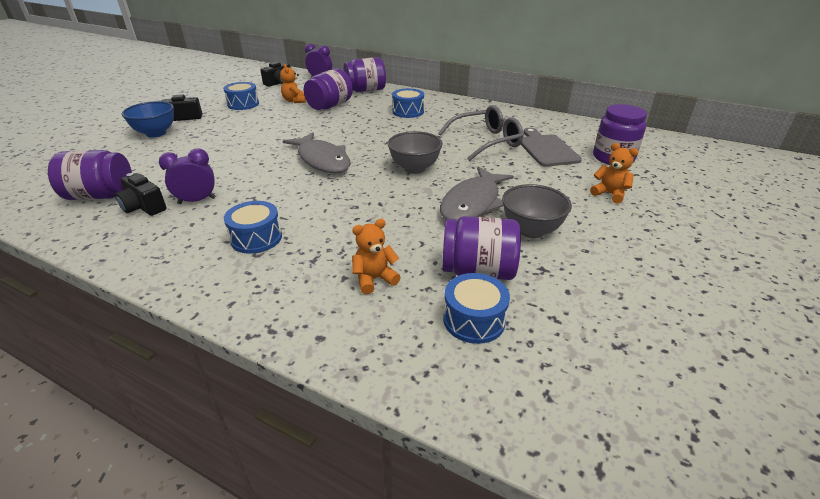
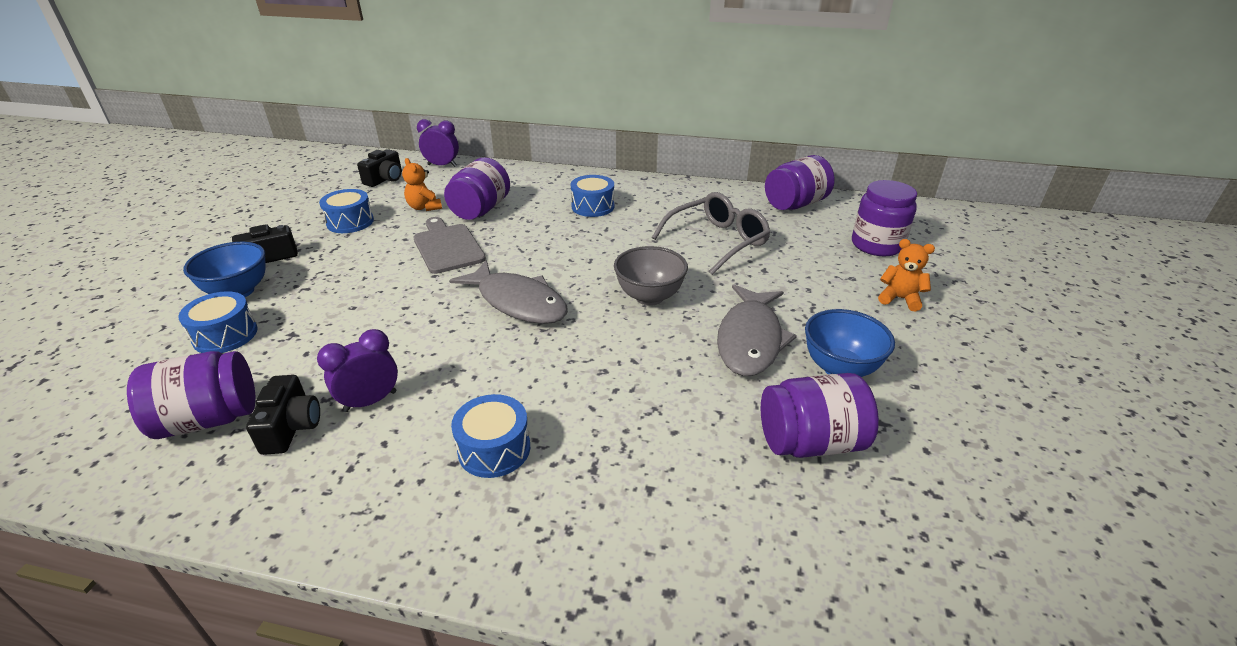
camera: 15 degrees left, 0 degrees up
(144, 207) = (291, 427): black camera -> black camera turned 120 degrees counterclockwise
(365, 90) = (517, 178): purple jar -> purple jar (795, 204)
(374, 279) = (690, 482): orange teddy bear -> none
(474, 320) = (844, 517): blue drum -> blue drum (225, 335)
(531, 230) = (839, 368): grey bowl -> blue bowl
(546, 149) = (795, 243): grey cutting board -> grey cutting board (447, 247)

